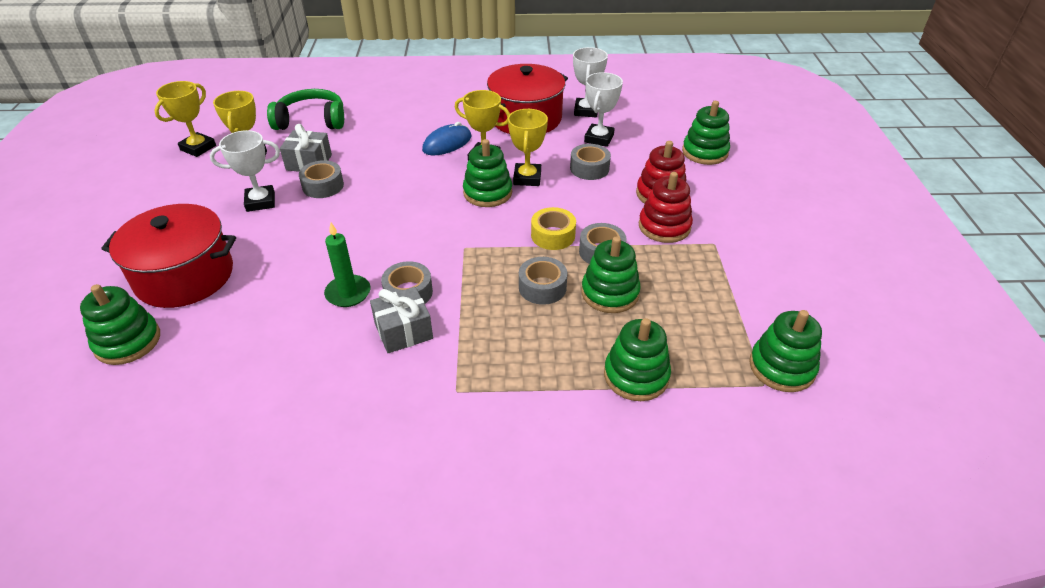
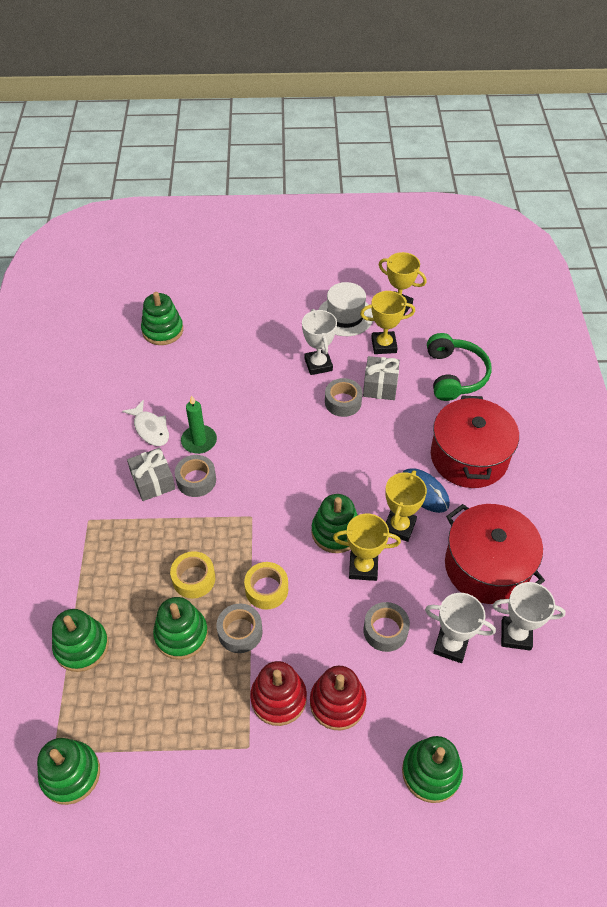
camera: 90 degrees right, 10 degrees up
(184, 276) = (226, 341): red pot -> red pot (469, 457)
(192, 182) = (345, 316): none -> white hat
(315, 340) = (150, 429): none -> white fish
(542, 287) = (194, 579): grey tape -> yellow tape

